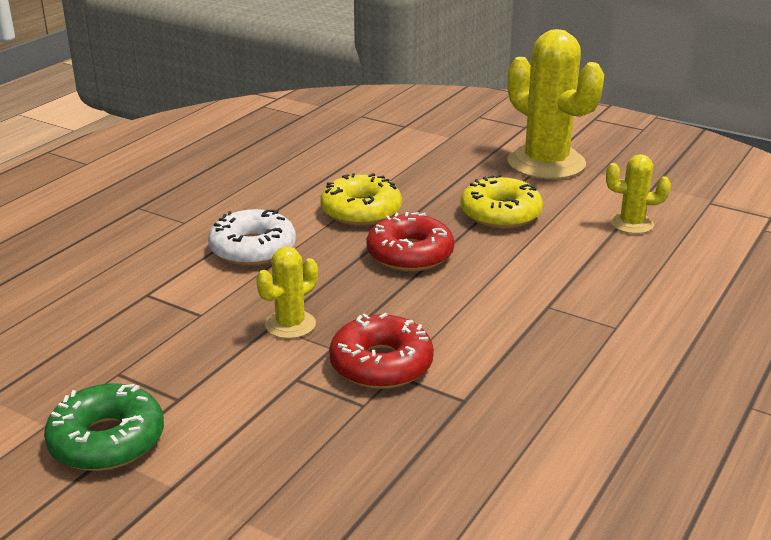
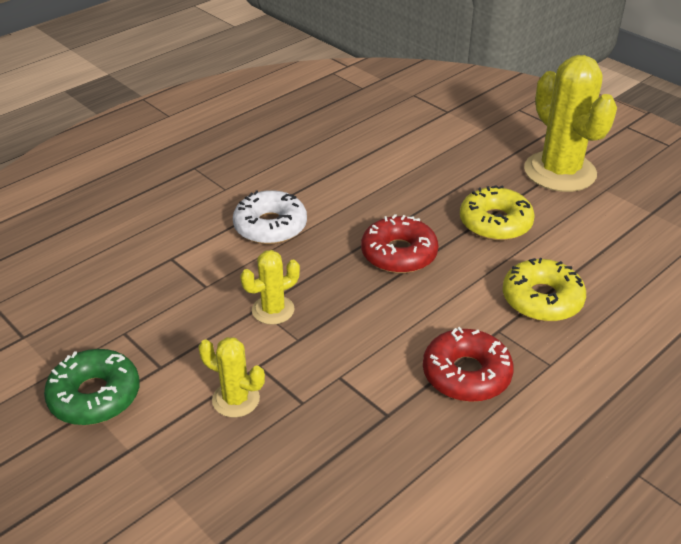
camera: 15 degrees right, 10 degrees up
(361, 211) = (374, 201): yellow donut -> yellow donut (542, 299)
(381, 364) = (332, 365): red donut -> red donut (466, 374)
(631, 224) = (612, 253): yellow cactus -> yellow cactus (236, 399)

